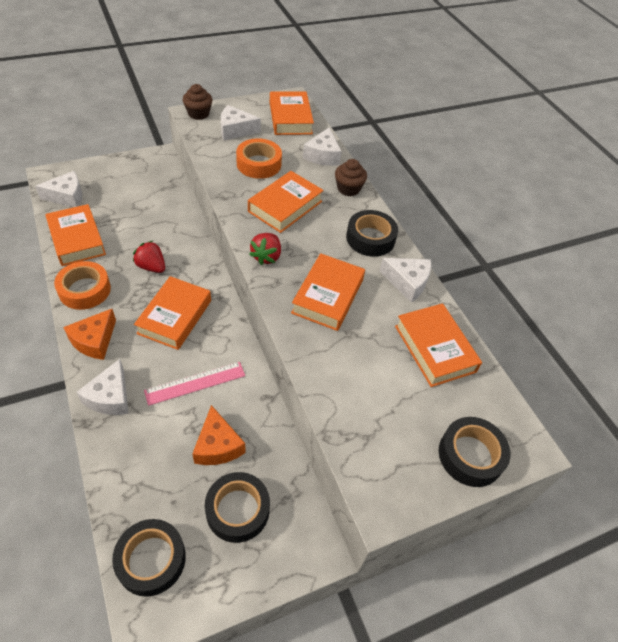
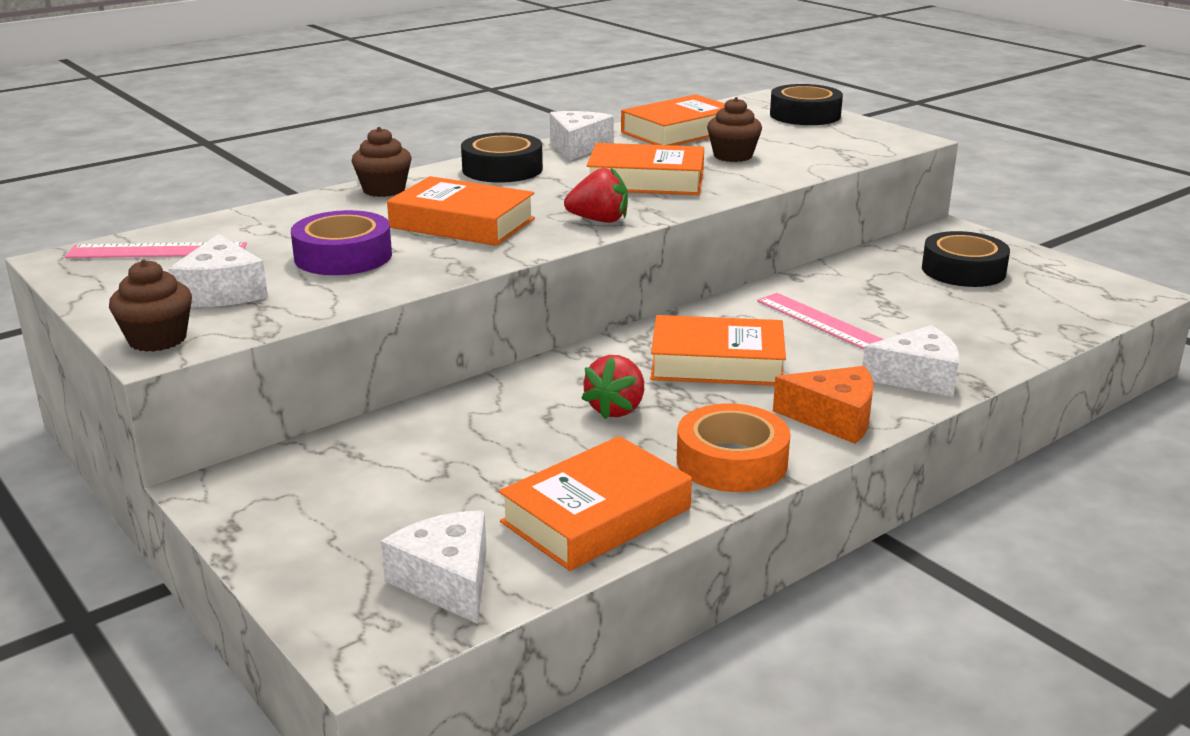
camera: 100 degrees left, 25 degrees down
(151, 559) = (1078, 303): black tape -> none
(217, 445) = (900, 293): orange cheese -> none
(259, 164) = (343, 256): orange tape -> purple tape
(290, 118) = (157, 251): orange book -> pink ruler
(323, 155) = (290, 214): white cheese -> none
(366, 360) = (733, 156): none -> brown cupcake

